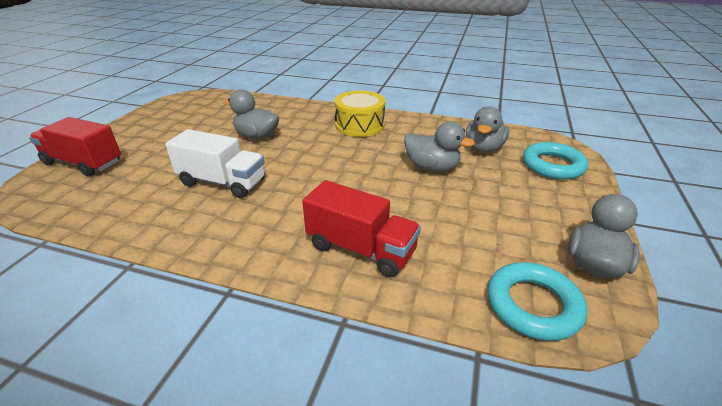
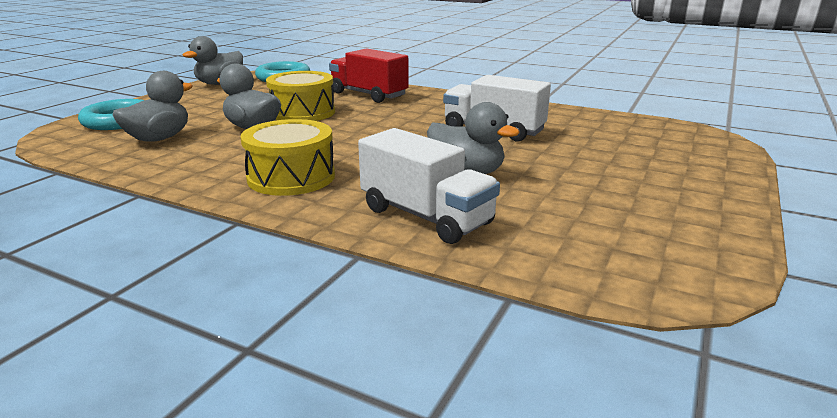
camera: 170 degrees left, 10 degrees down
(83, 163) = (696, 157): red truck -> none
(281, 111) = (426, 216): none -> white truck
(409, 195) = (302, 112): none -> yellow drum

